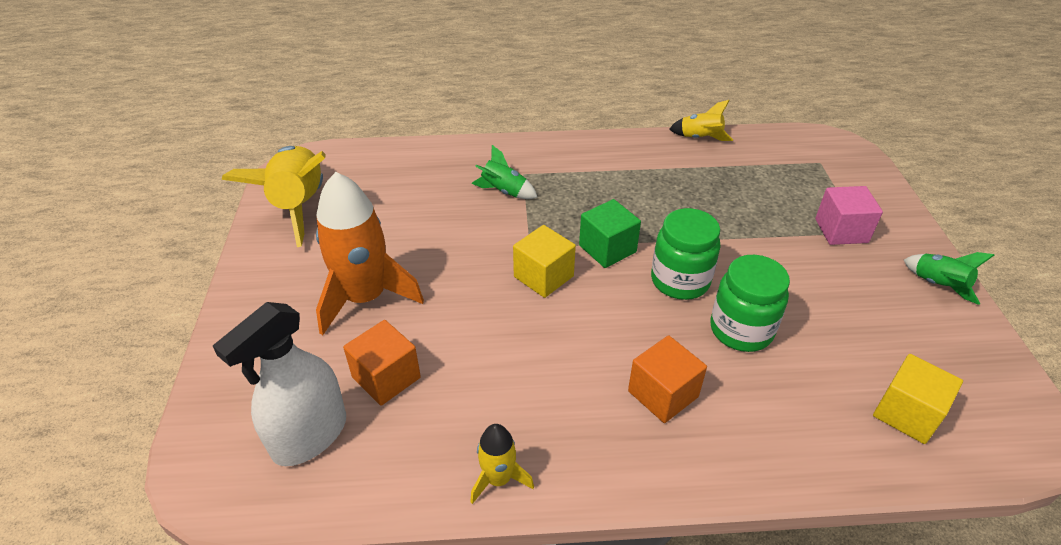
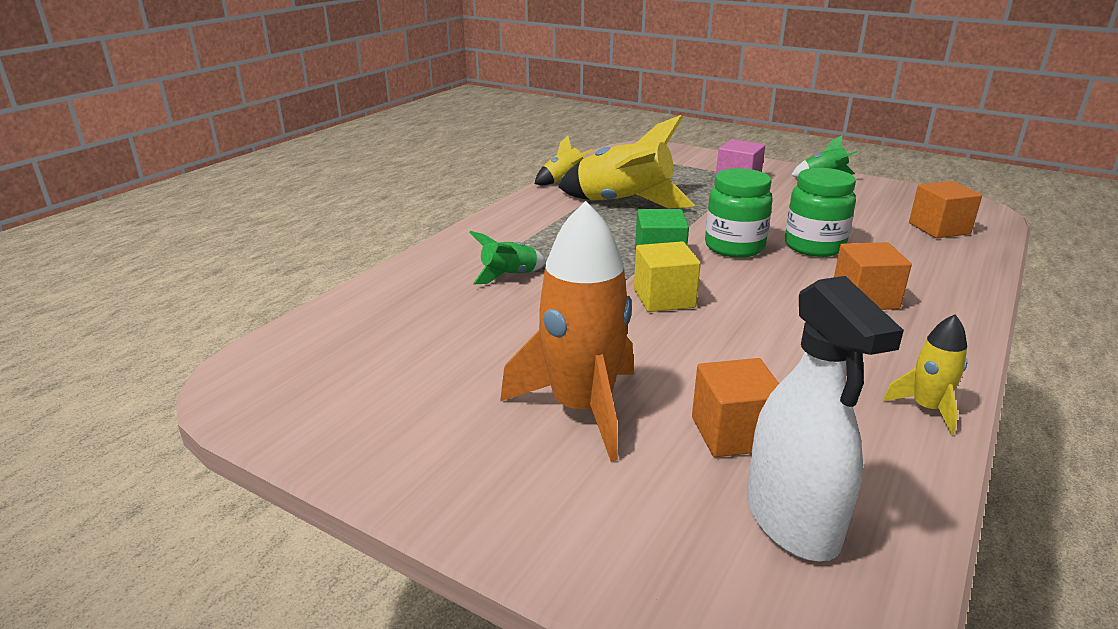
camera: 55 degrees left, 15 degrees down
(299, 206) = (334, 408): yellow rocket -> yellow rocket (623, 204)
(907, 413) = (939, 228): yellow cube -> orange cube

